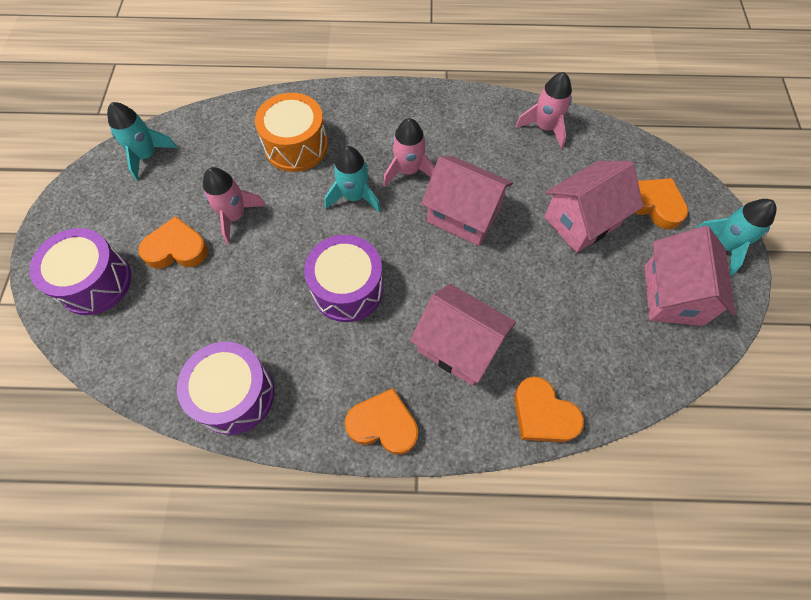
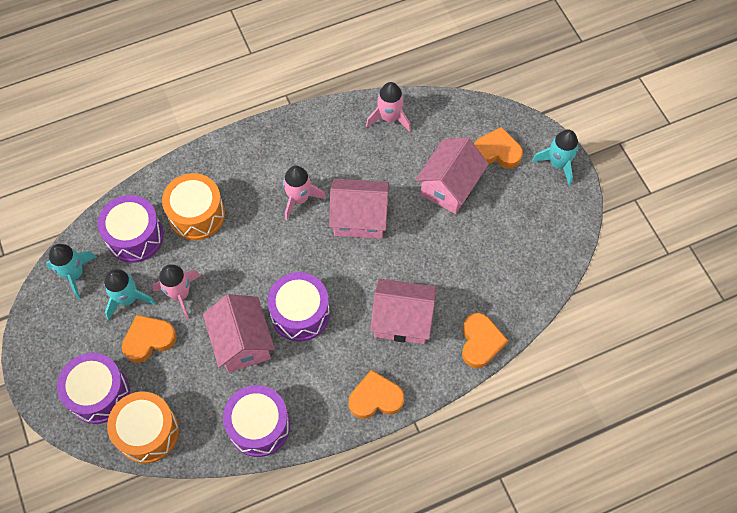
camera: 25 degrees left, 0 degrees up
(116, 346) = (148, 432): none -> orange drum
(225, 143) = (135, 236): none -> purple drum
(354, 196) = (267, 238): turquoise rocket -> turquoise rocket (127, 299)
(543, 414) = (480, 342): orange heart -> orange heart turned 105 degrees counterclockwise
(673, 295) = (535, 217): pink house -> pink house (242, 342)

